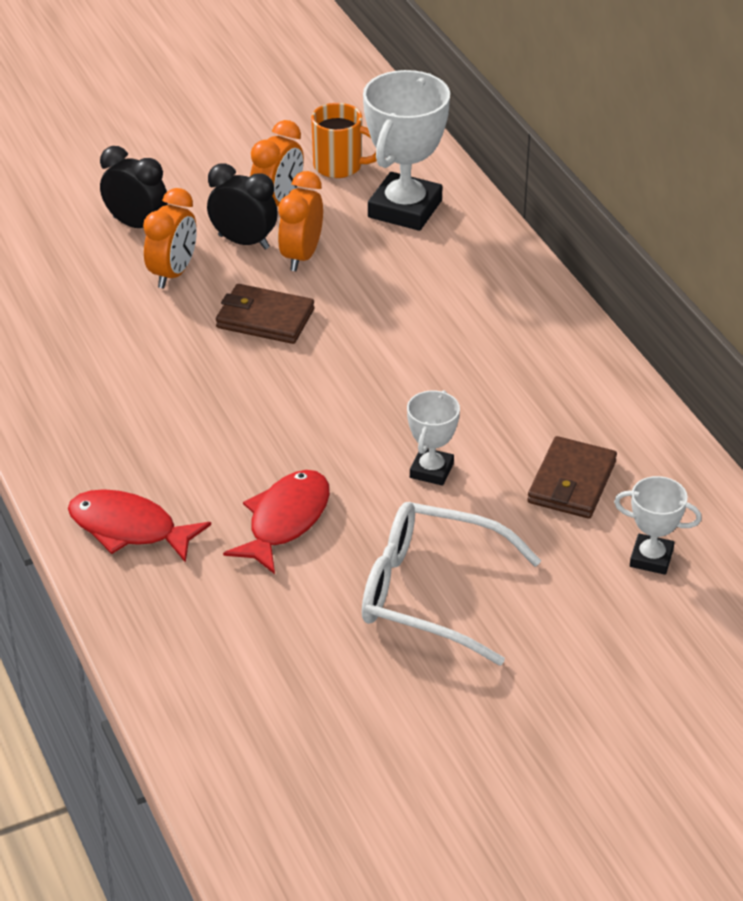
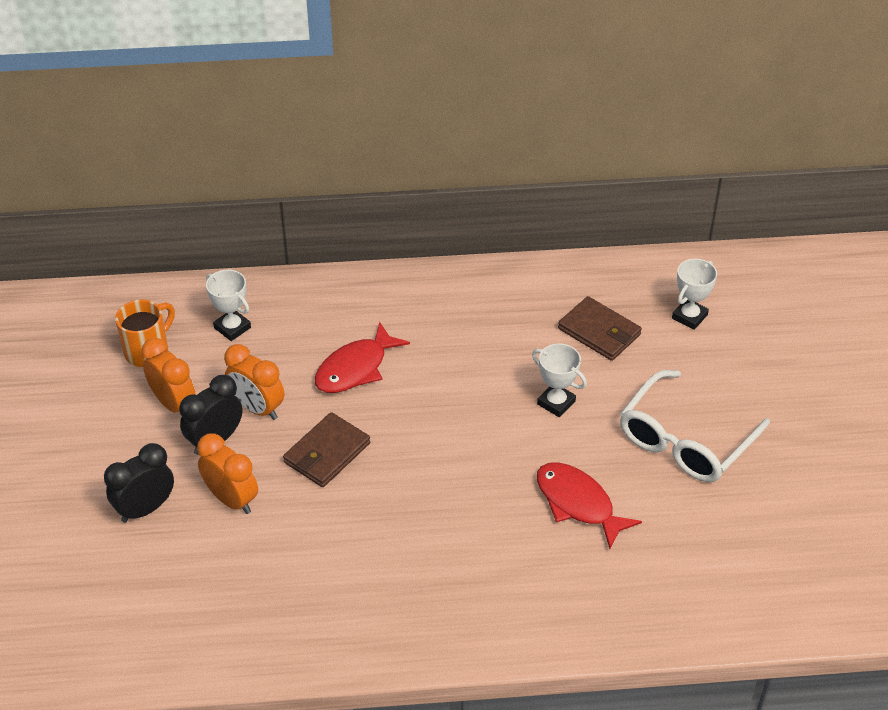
camera: 70 degrees left, 5 degrees up
(129, 529) = (549, 606): red fish -> red fish (355, 368)
(405, 209) = (232, 328): white trophy -> white trophy, size x0.53

